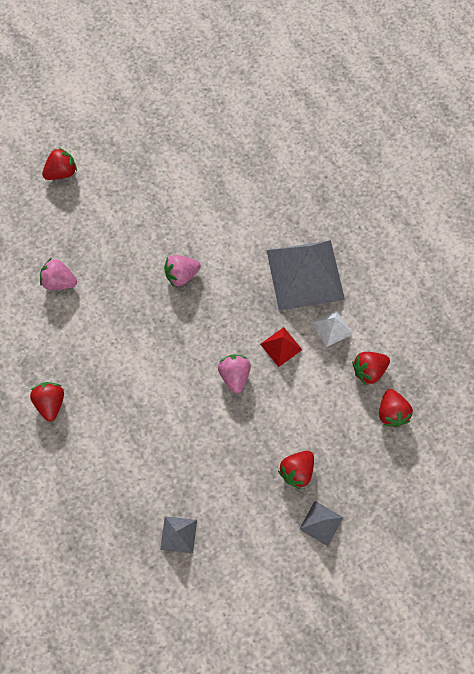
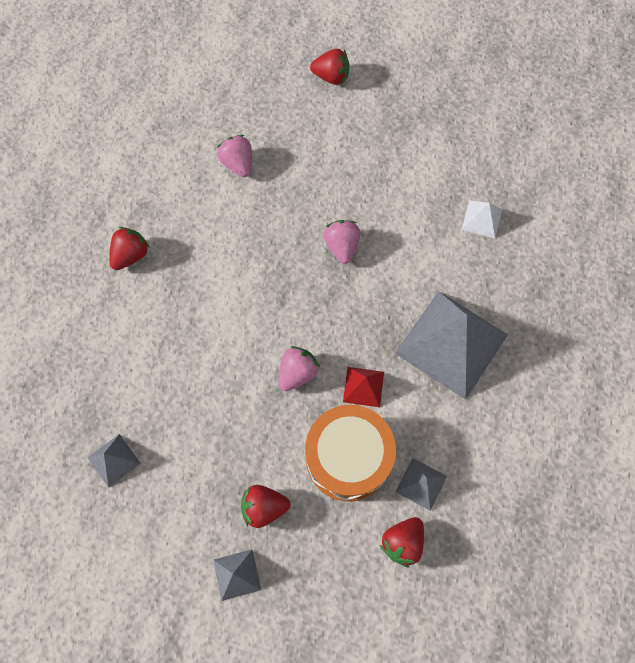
camera: 45 degrees right, 0 degrees up
(181, 275) = (342, 246): pink strawberry -> pink strawberry turned 60 degrees clockwise
(314, 395) = (348, 458): none -> orange drum
(331, 328) = (426, 413): white pyramid -> white pyramid (482, 219)
(368, 370) = (421, 484): red strawberry -> grey pyramid

